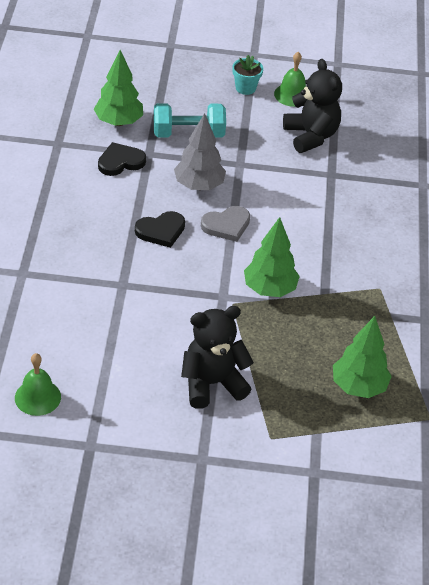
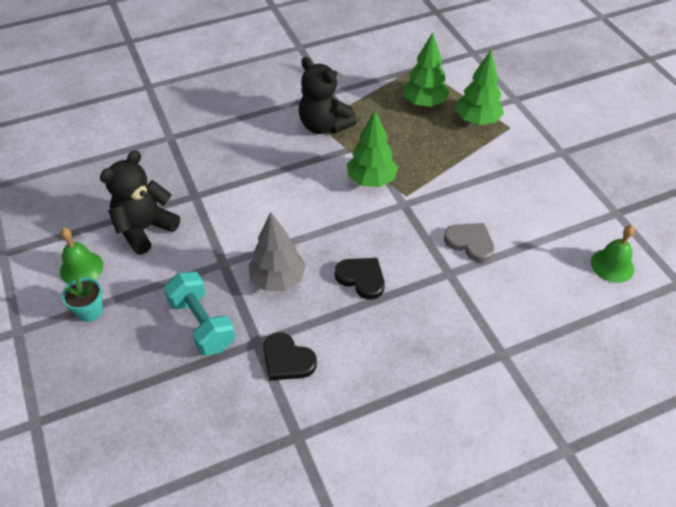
camera: 115 degrees left, 5 degrees up
(118, 122) = (221, 397): green tree -> green tree (477, 121)
(212, 384) = (495, 173): black teddy bear -> black teddy bear (324, 126)
(226, 225) = (317, 237): grey heart -> grey heart (470, 243)

